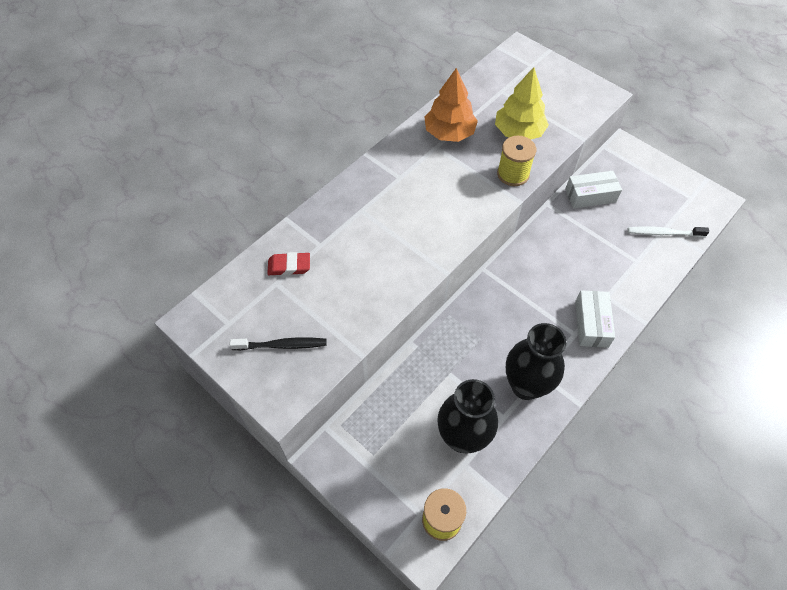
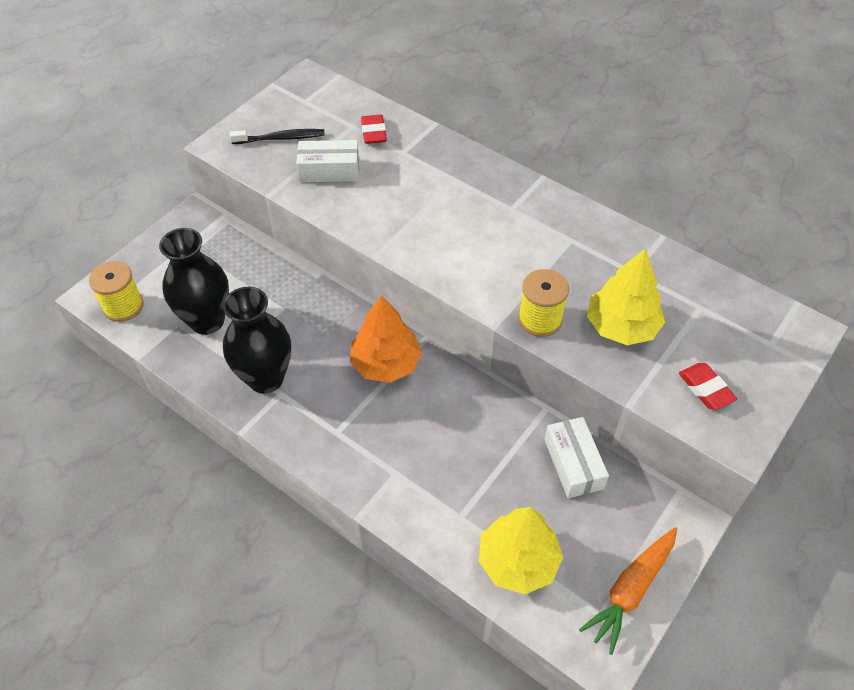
camera: 85 degrees right, 5 degrees down
(282, 345) = (281, 138): black toothbrush -> black toothbrush turned 90 degrees counterclockwise
(449, 133) = (599, 252): orange tree -> orange tree (386, 363)
(568, 101) = (705, 389): none -> red eraser
(591, 324) = (352, 452): white box -> white box (329, 170)
(663, 233) = (518, 561): white toothbrush -> yellow tree
(674, 181) = (630, 591): none -> orange carrot

